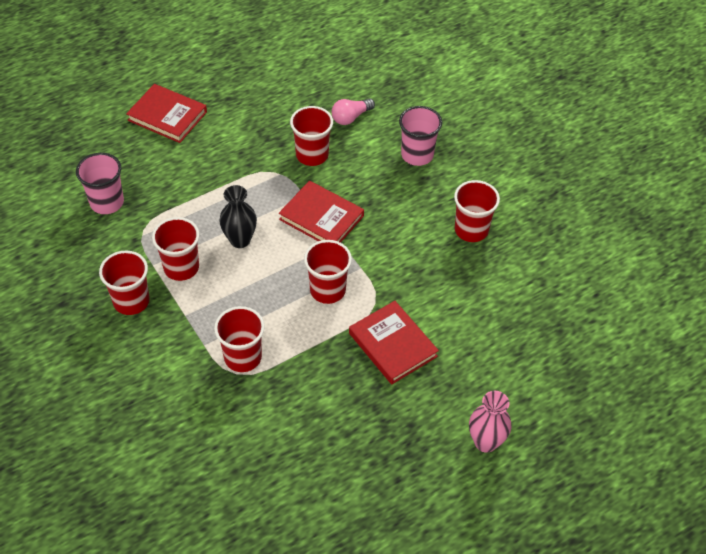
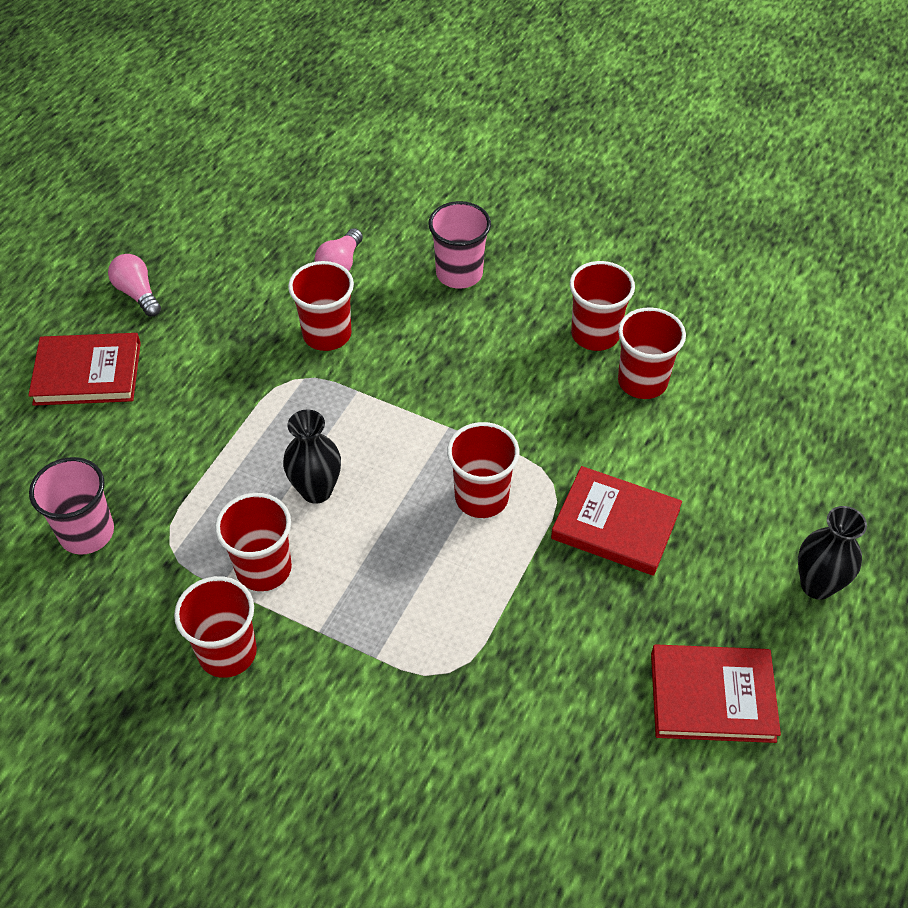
camera: 30 degrees left, 0 degrees up
(225, 83) = (137, 293): none -> pink light bulb
(243, 357) = (440, 645): red cup -> red cup (642, 381)
(321, 218) = (401, 408): red book -> red book (712, 696)
(485, 442) = (817, 585): pink vase -> black vase

